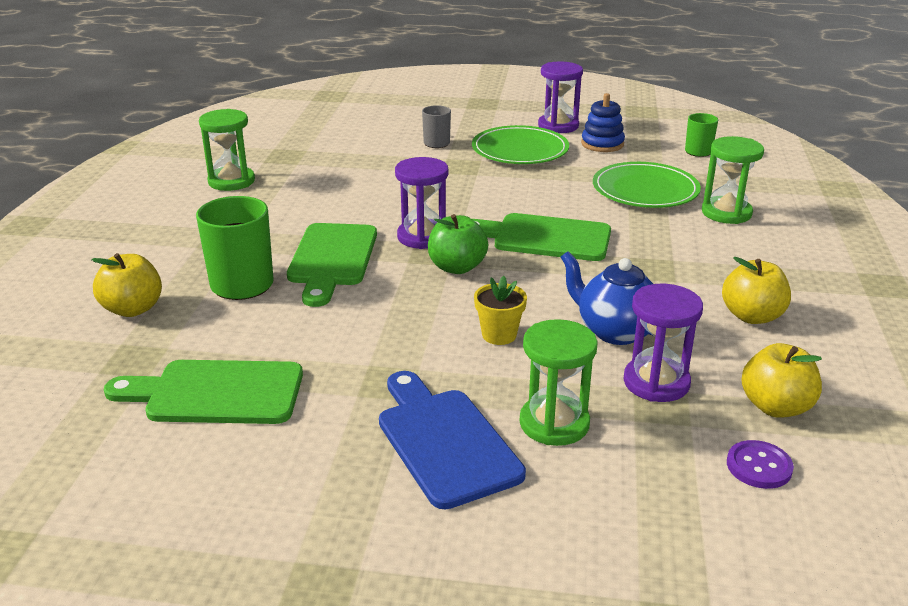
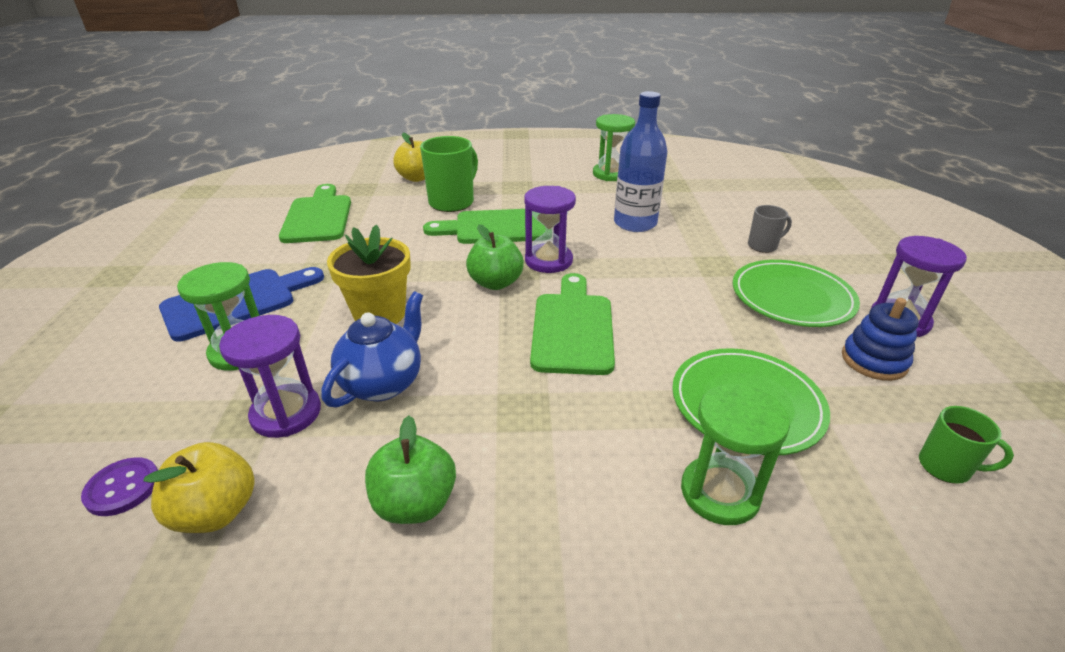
camera: 80 degrees right, 5 degrees up
(364, 186) = (635, 223): none -> blue bottle
(499, 335) = (380, 314): yellow flower pot -> yellow flower pot, size x1.64
(752, 316) = (415, 503): yellow apple -> green apple

